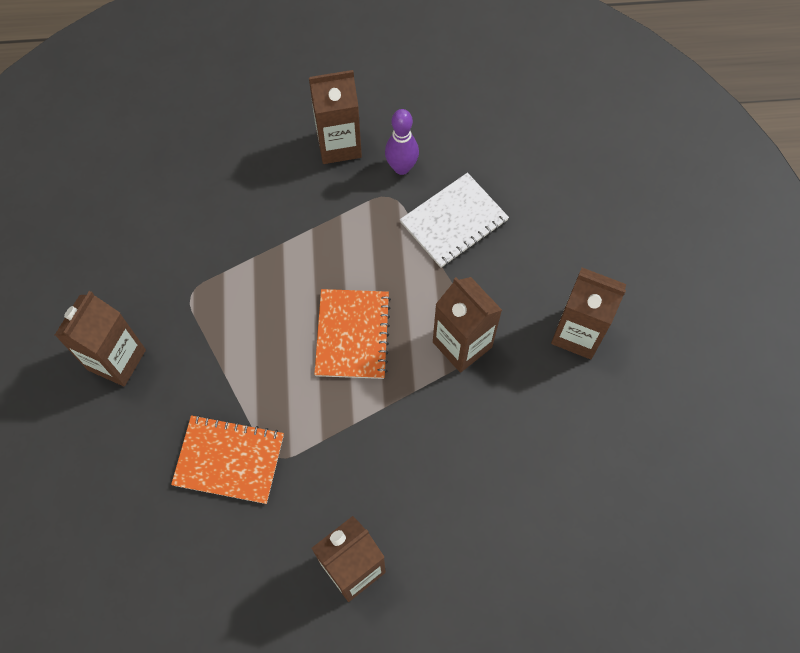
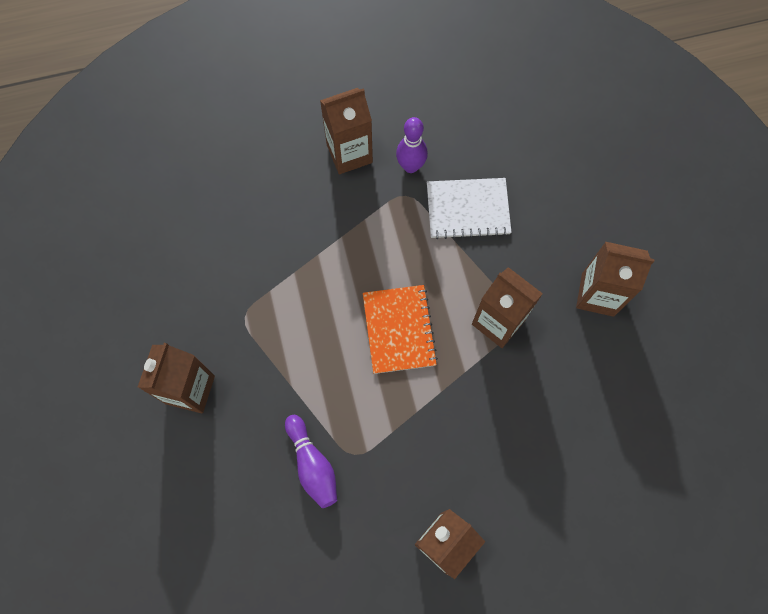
camera: 10 degrees left, 5 degrees up
(229, 460) = (312, 464): orange notebook -> purple bowling pin
(454, 221) = (468, 209): white notebook -> white notebook turned 45 degrees clockwise

